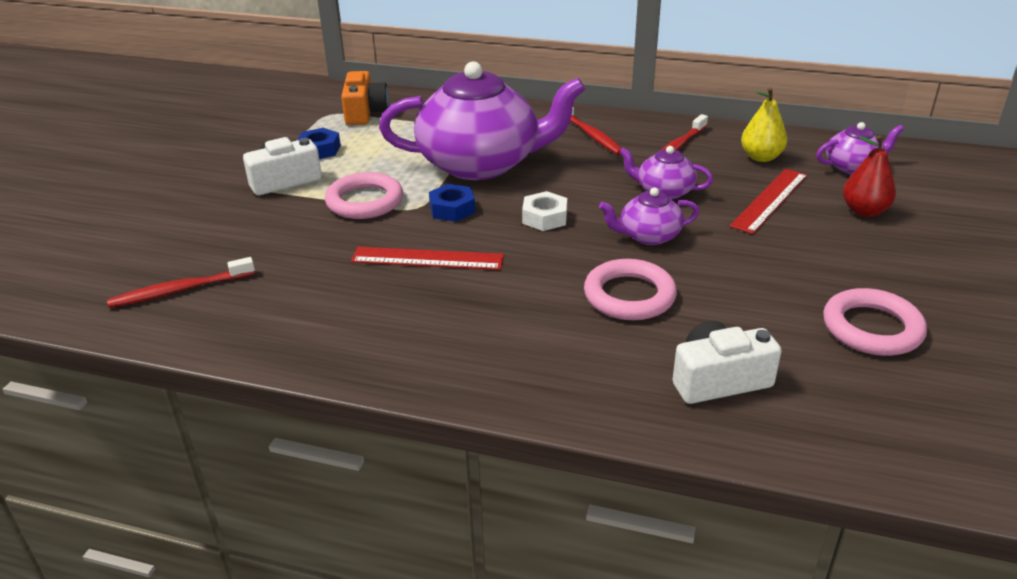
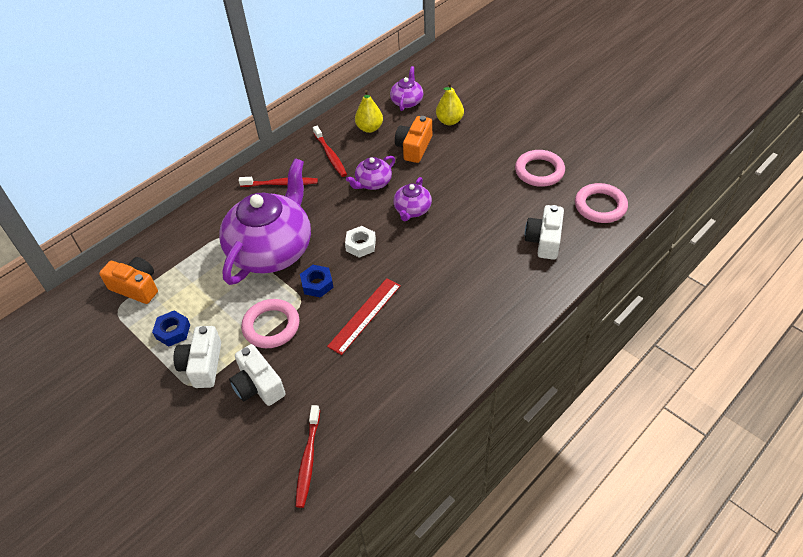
camera: 60 degrees left, 15 degrees up
(273, 222) = (258, 385): none -> white camera
(629, 296) = (461, 242): pink ring -> pink ring (600, 206)
(770, 200) = (414, 147): red ruler -> orange camera
(864, 211) = (449, 121): red pear -> yellow pear

